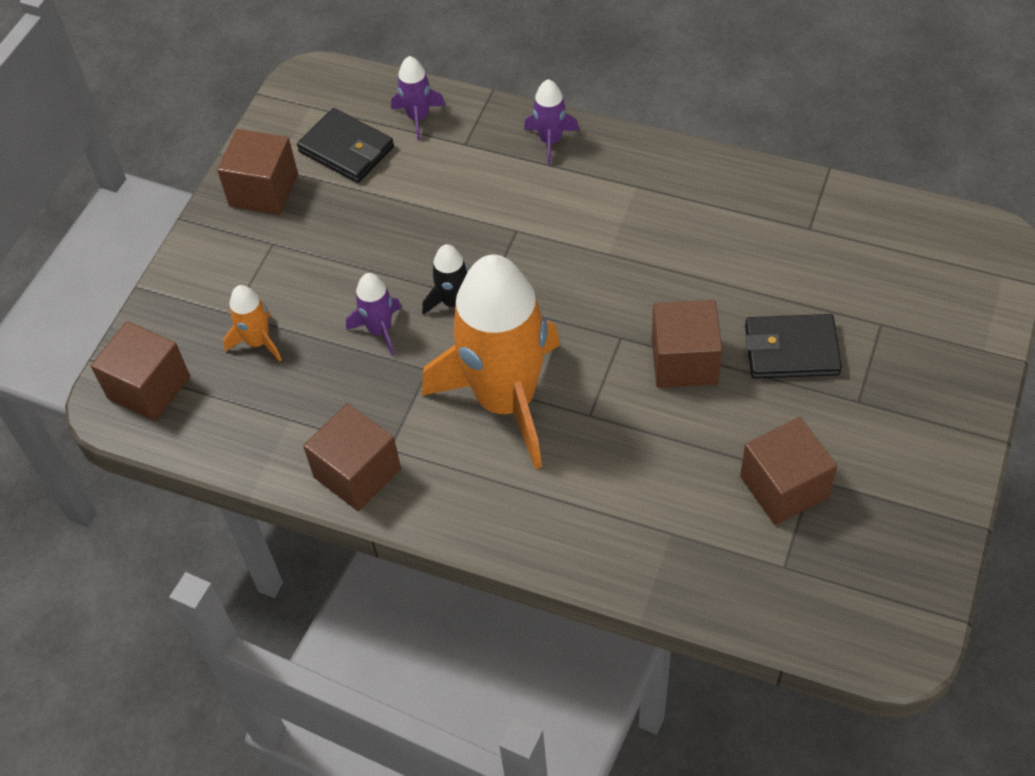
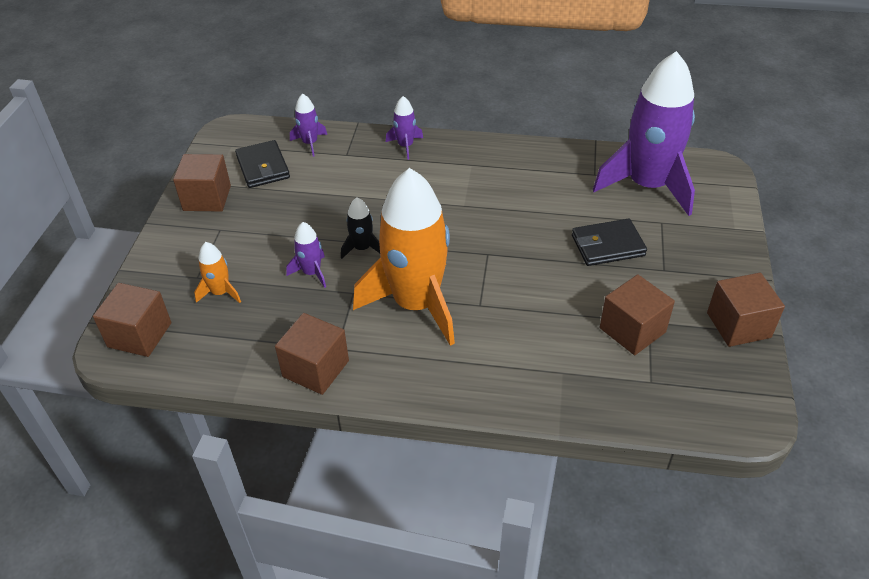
camera: 15 degrees left, 10 degrees down
(346, 149) = (263, 167): black wallet -> black wallet turned 45 degrees clockwise
(684, 361) = (536, 262): brown cube -> brown cube (738, 325)
(880, 259) = (647, 186): none -> purple rocket

